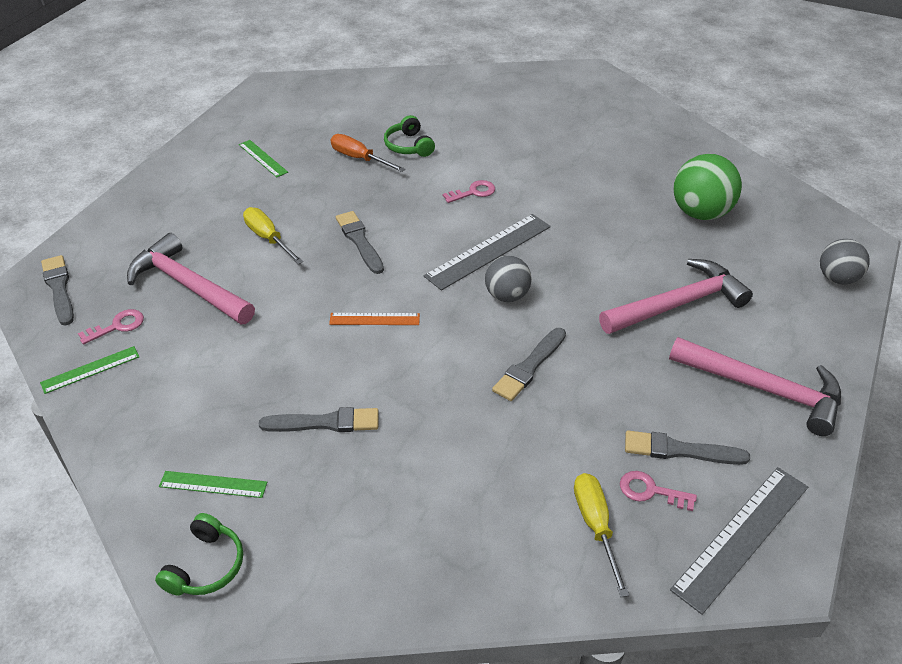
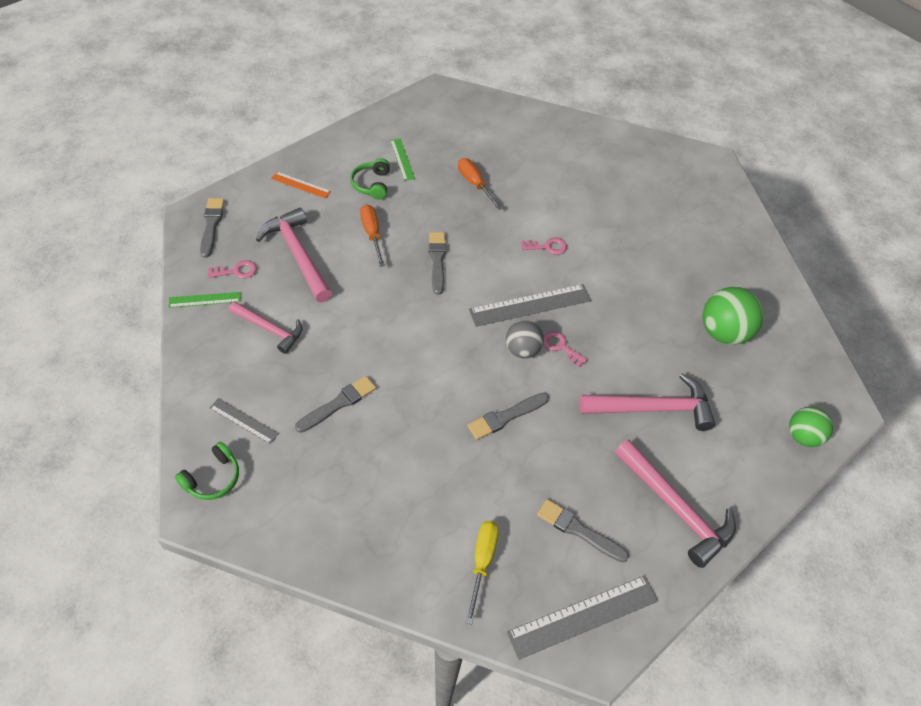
camera: 20 degrees right, 10 degrees up
(194, 373) = (270, 329): none -> pink hammer
(213, 484) = (244, 420): green ruler -> grey ruler
(268, 238) = (372, 234): yellow screwdriver -> orange screwdriver
(325, 422) = (338, 403): grey brush -> grey brush turned 60 degrees counterclockwise
(374, 319) = (414, 333): orange ruler -> orange ruler (300, 185)
(408, 146) = (519, 185): green headphones -> green headphones (372, 184)
(650, 491) = (537, 552): pink key -> pink key (560, 347)
(837, 278) = (802, 436): grey ball -> green ball

